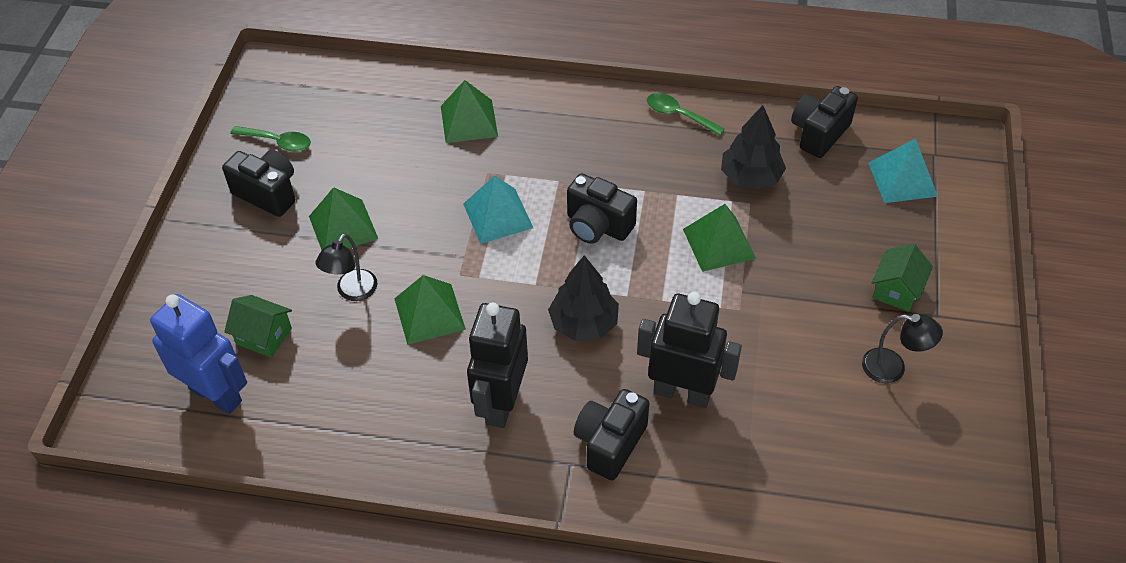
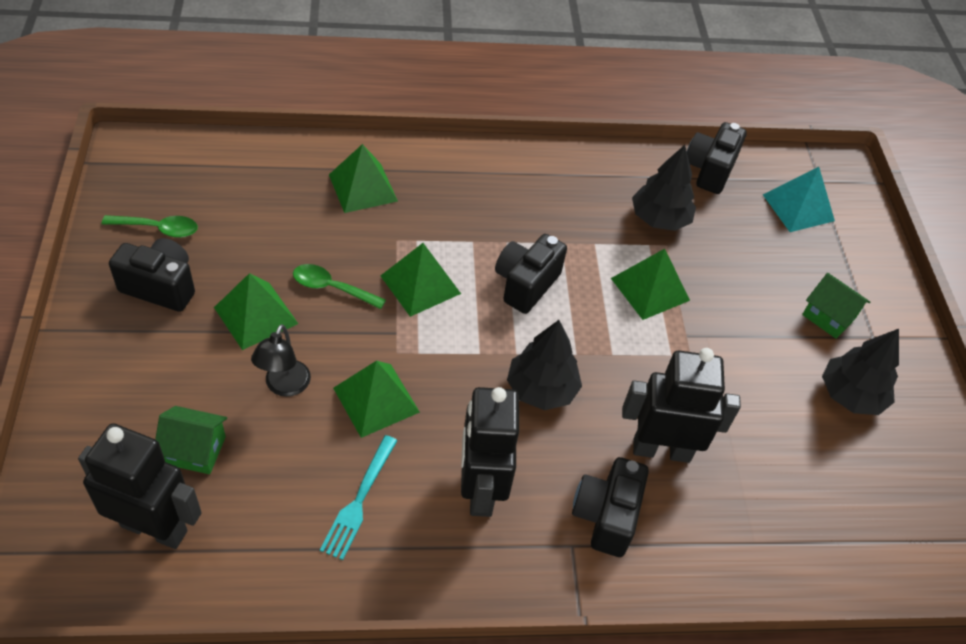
camera: 20 degrees left, 0 degrees up
(216, 394) = (154, 528): blue robot -> black robot
(391, 397) = (359, 501): none -> turquoise fork
(498, 215) = (420, 284): turquoise pyramid -> green pyramid
(597, 226) = (526, 284): black camera -> black camera turned 105 degrees clockwise
(678, 115) = (572, 163): green spoon -> green spoon (331, 288)
(893, 368) = (850, 395): black lamp -> black tree
(896, 290) = (828, 316): green house -> green house turned 60 degrees counterclockwise

